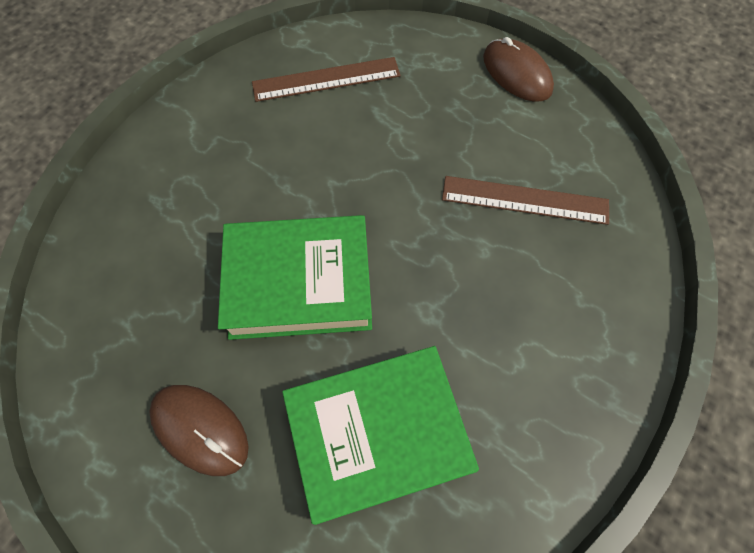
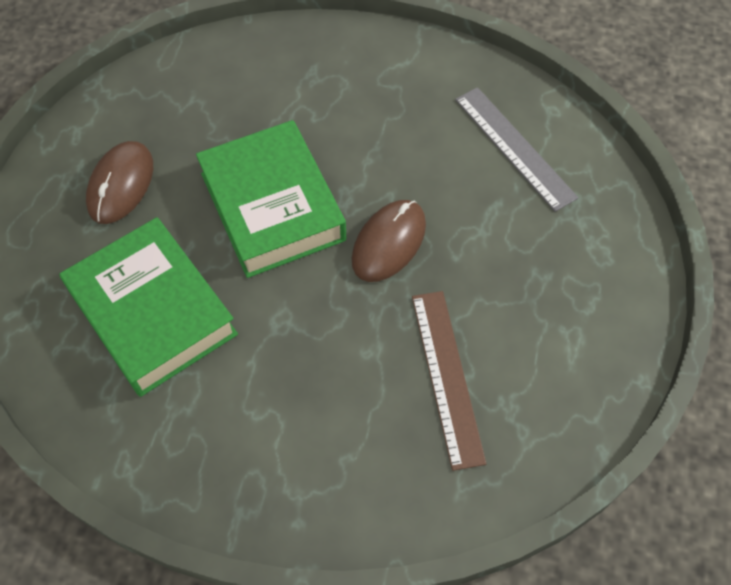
camera: 70 degrees right, 5 degrees down
(326, 79) = (514, 147): brown ruler -> grey ruler
(516, 74) = (623, 327): brown mouse -> brown mouse (388, 242)

